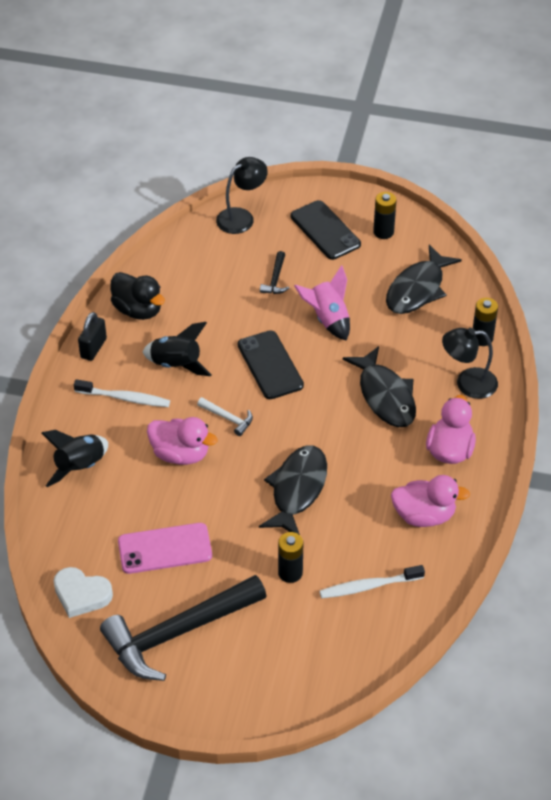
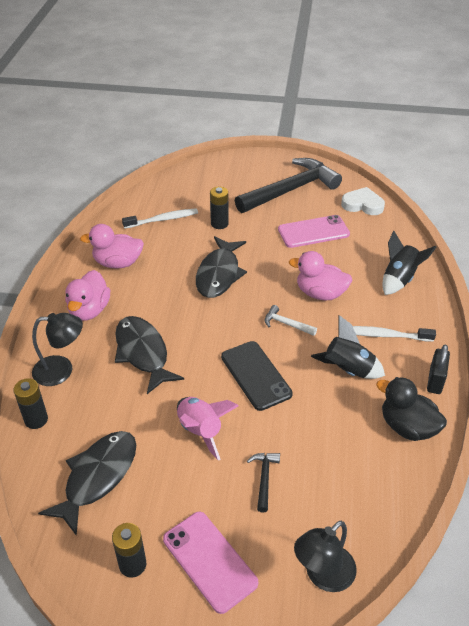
camera: 175 degrees right, 5 degrees down
(325, 230) = (209, 561): black phone -> pink phone

